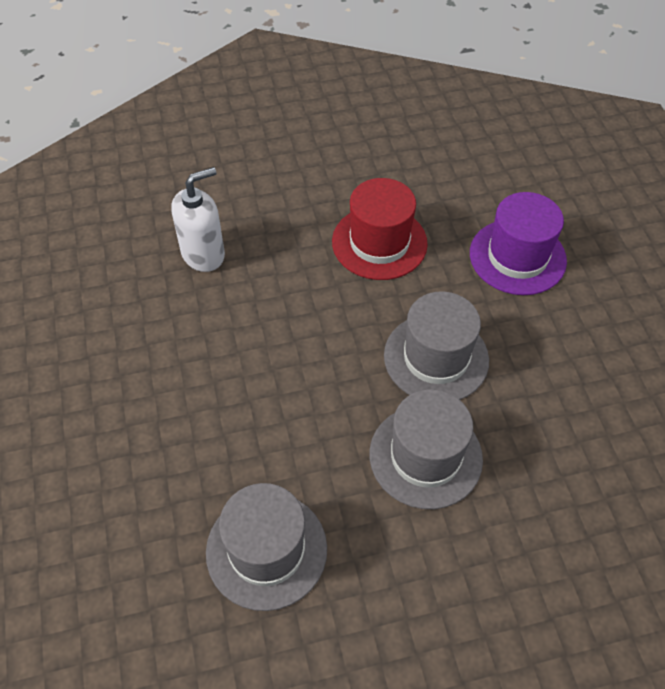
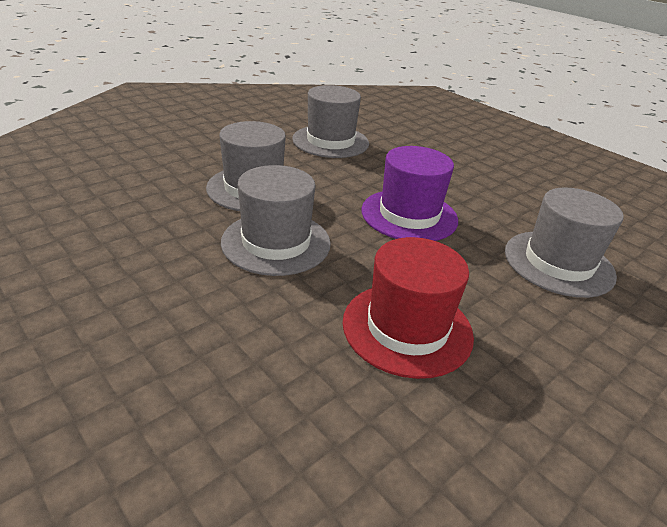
camera: 150 degrees right, 20 degrees down
(203, 254) = (558, 263): white soap dispenser -> grey hat
(517, 257) = (217, 368): purple hat -> purple hat (409, 215)

